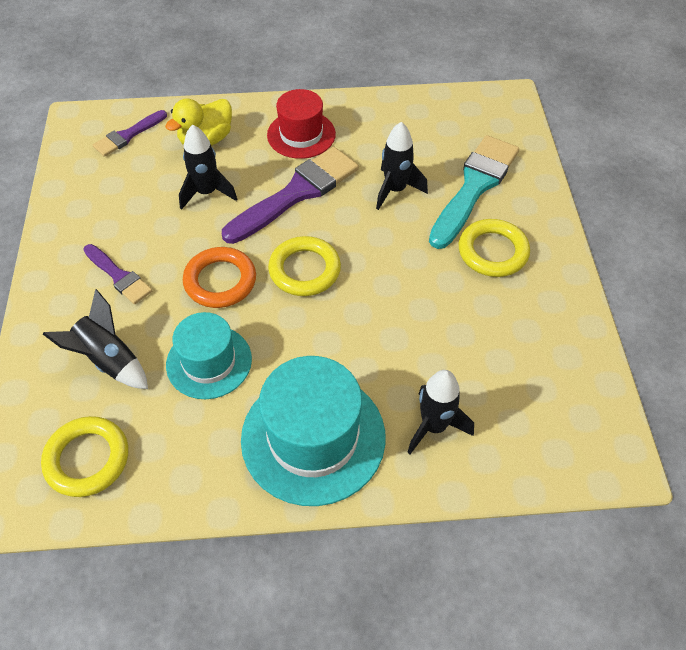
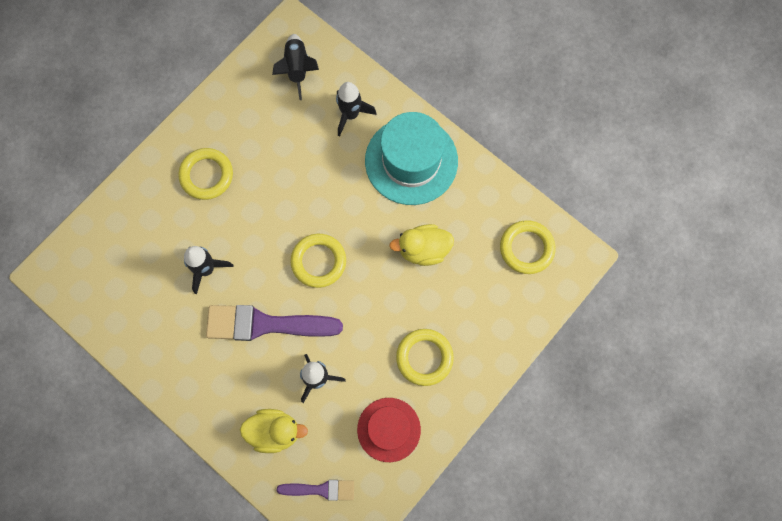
camera: 135 degrees left, 20 degrees up
(109, 360) = (474, 300): black rocket -> black rocket (297, 69)
(119, 276) = (424, 357): purple brush -> yellow ring
(209, 362) = (423, 250): turquoise hat -> yellow duck
(220, 281) = (371, 298): orange ring -> none
(301, 134) = (210, 374): red hat -> red hat (389, 429)
(474, 187) = (160, 227): turquoise brush -> none

